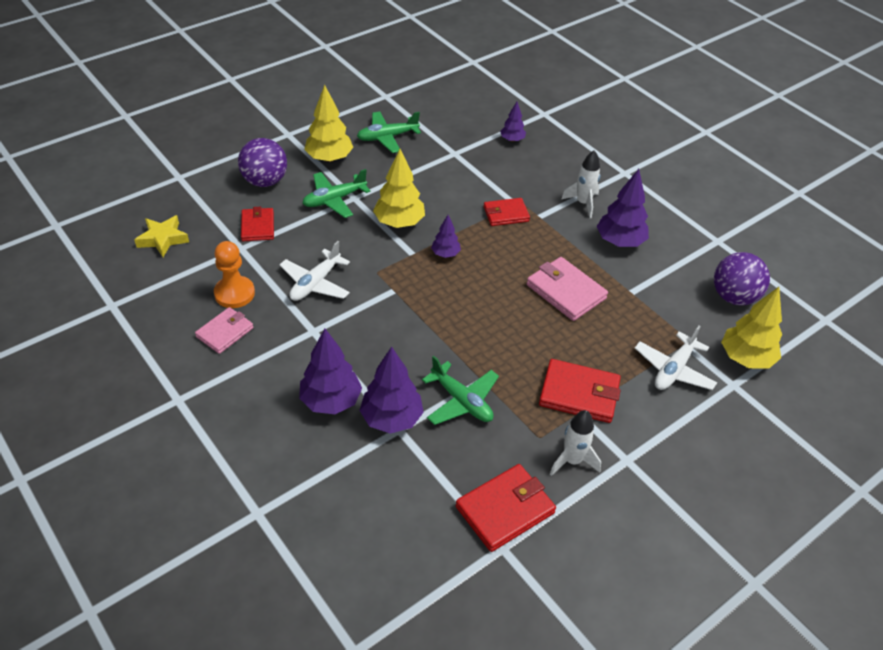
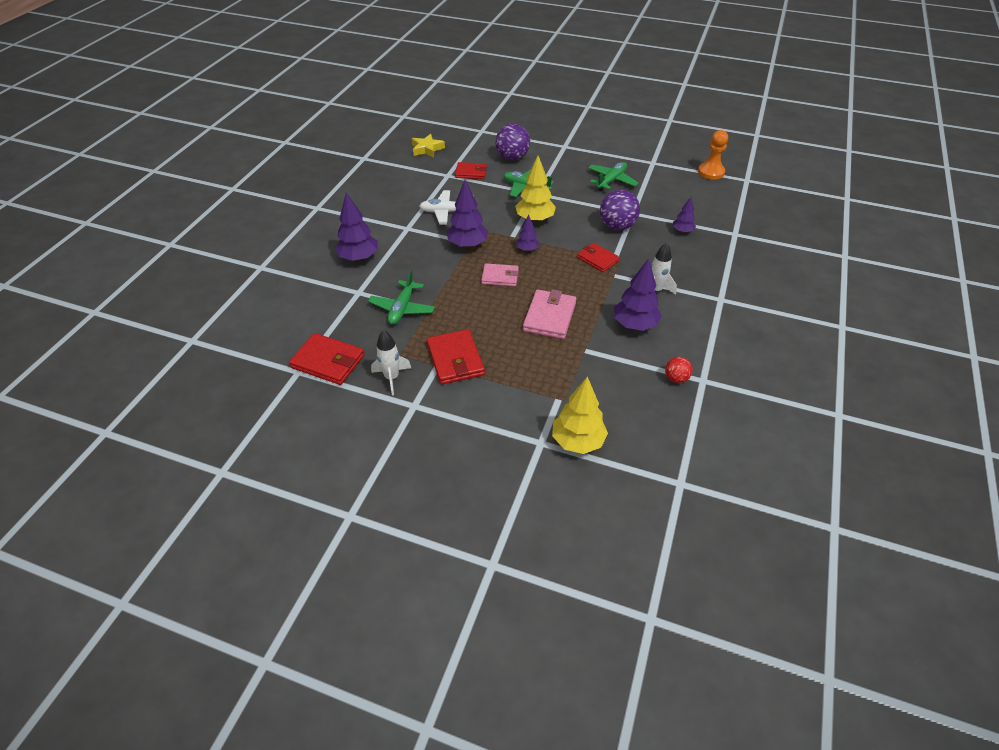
camera: 60 degrees right, 0 degrees up
(225, 332) = (377, 200): pink wallet -> pink wallet (500, 277)
(234, 293) = (410, 189): orange pawn -> orange pawn (711, 172)
(257, 227) = (471, 172): red wallet -> red wallet turned 45 degrees clockwise
(329, 158) = (561, 169): yellow tree -> none
(387, 137) = (611, 181): green plane -> green plane turned 90 degrees clockwise
(391, 419) = (364, 286): purple tree -> purple tree (467, 245)
(673, 370) = (524, 401): white plane -> none
(705, 255) = (676, 378): none -> red ball
(734, 297) = (643, 412): purple ball -> purple ball (617, 226)

